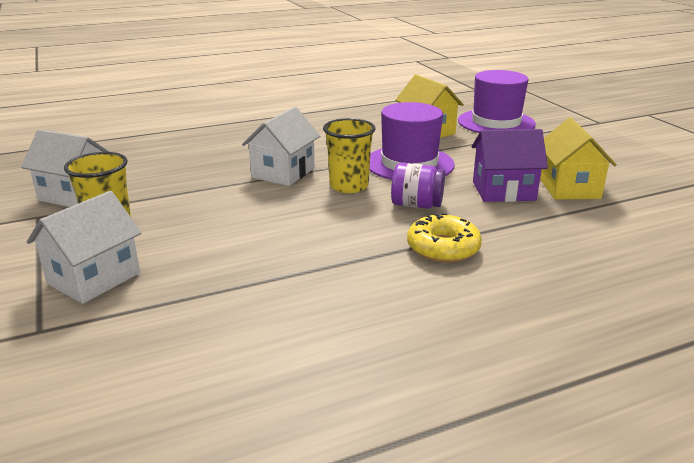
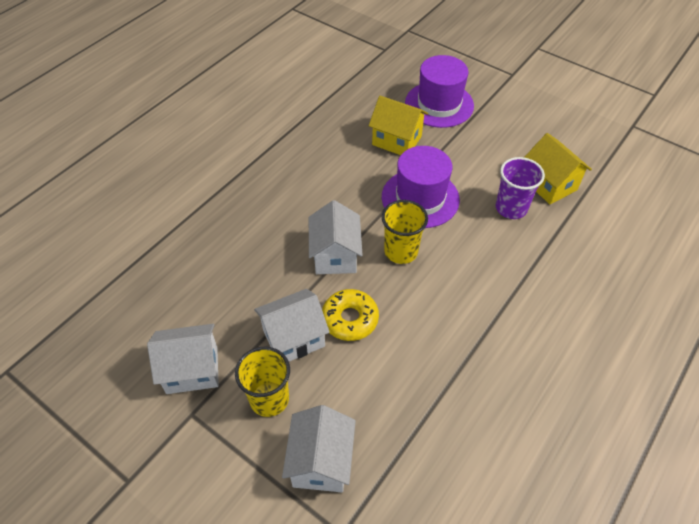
camera: 30 degrees left, 25 degrees up
(180, 204) = (294, 338): none -> white house
(416, 205) = (467, 255): purple jar -> none
(443, 248) = (521, 300): yellow donut -> yellow donut (350, 319)
(503, 191) = (511, 208): purple house -> purple cup

